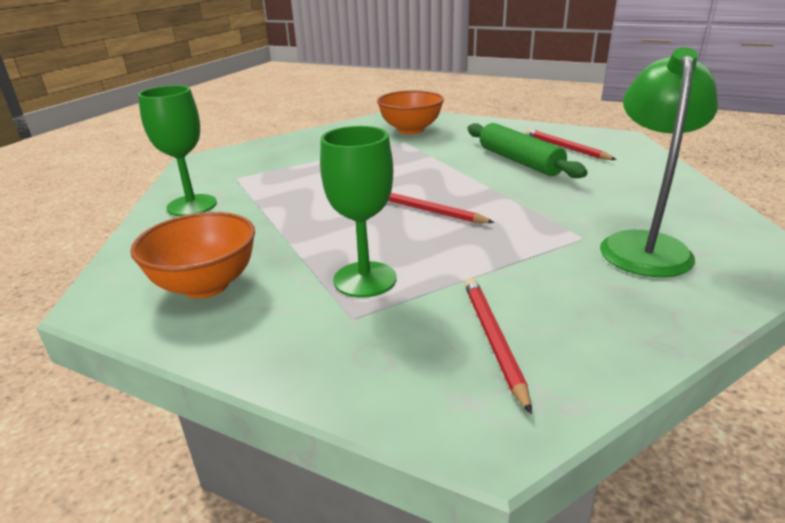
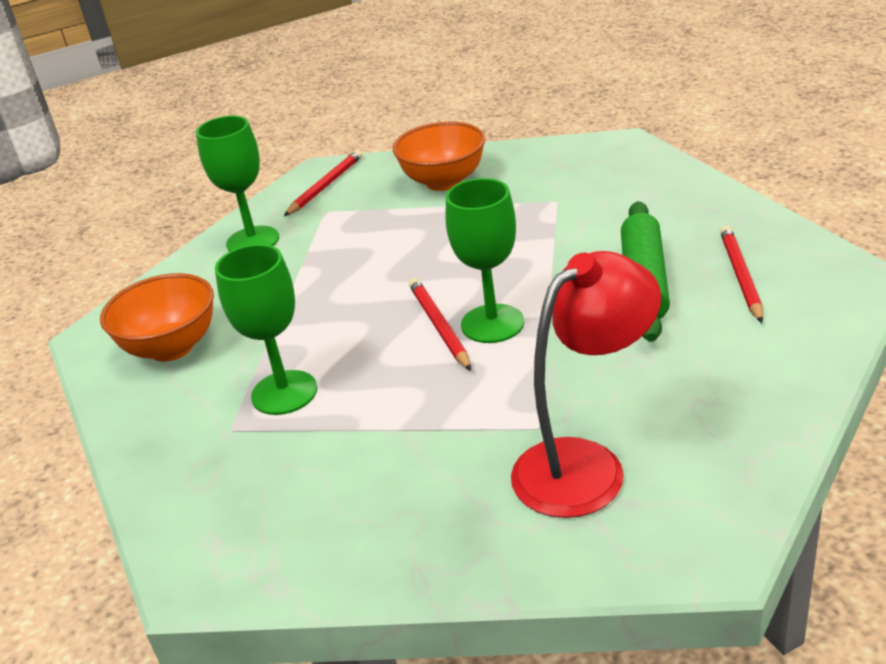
camera: 40 degrees right, 5 degrees up
(410, 130) = (592, 180): orange bowl -> orange bowl (444, 182)
(461, 200) = (492, 324): none -> green goblet
(493, 340) = (298, 503): red pencil -> red pencil (325, 186)
(643, 245) = (585, 465): green lamp -> red lamp

